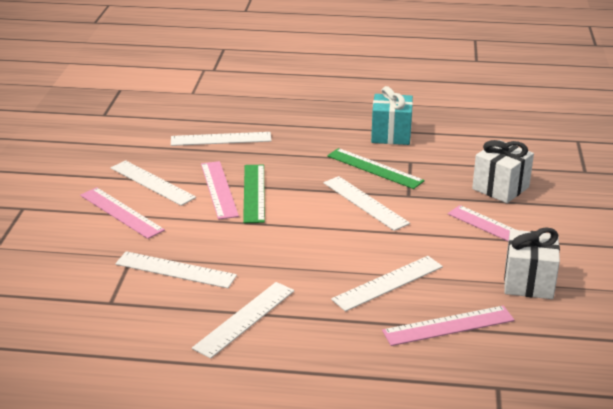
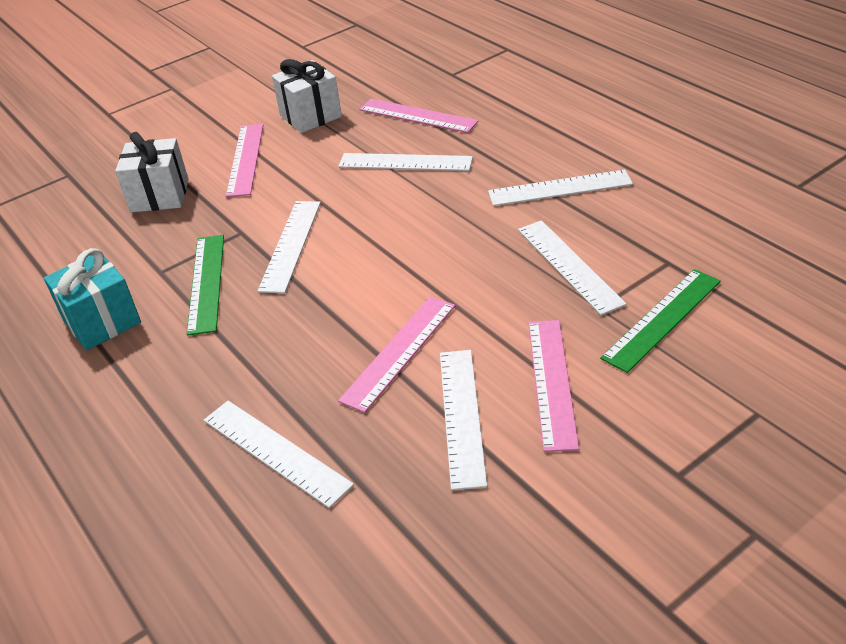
camera: 130 degrees left, 10 degrees up
(254, 193) = (370, 322): green ruler -> green ruler (662, 319)

